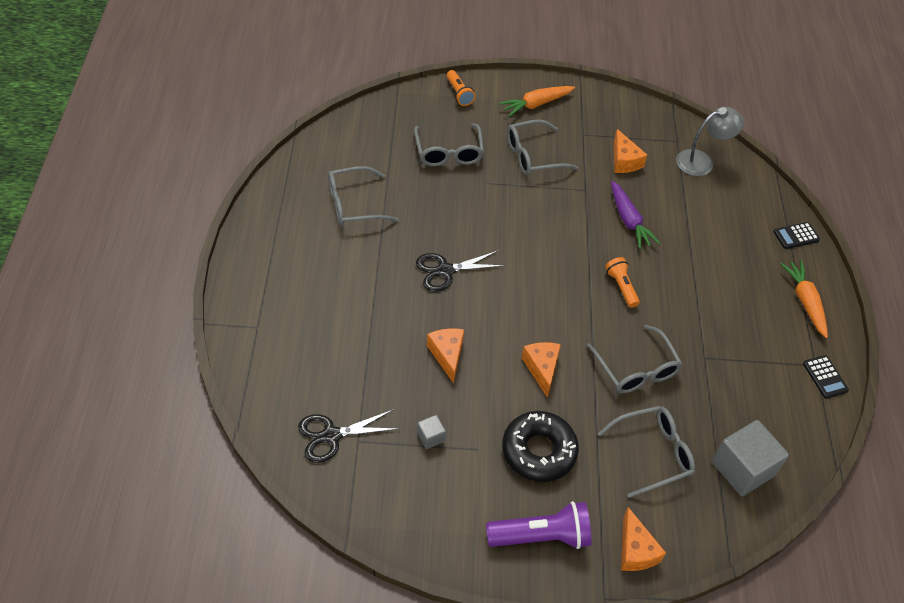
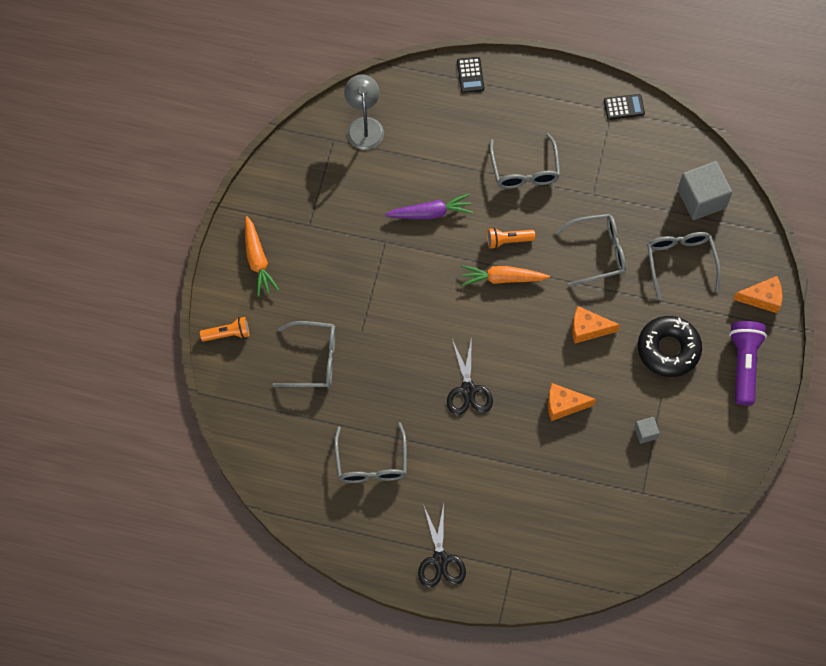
camera: 75 degrees left, 15 degrees up
(331, 435) = (635, 514): black scissors -> black scissors (440, 560)
(533, 156) = (331, 279): grey glasses -> grey glasses (524, 170)
(624, 161) = (352, 196): orange cheese -> none
(805, 301) = (545, 94): orange carrot -> orange carrot (502, 278)

